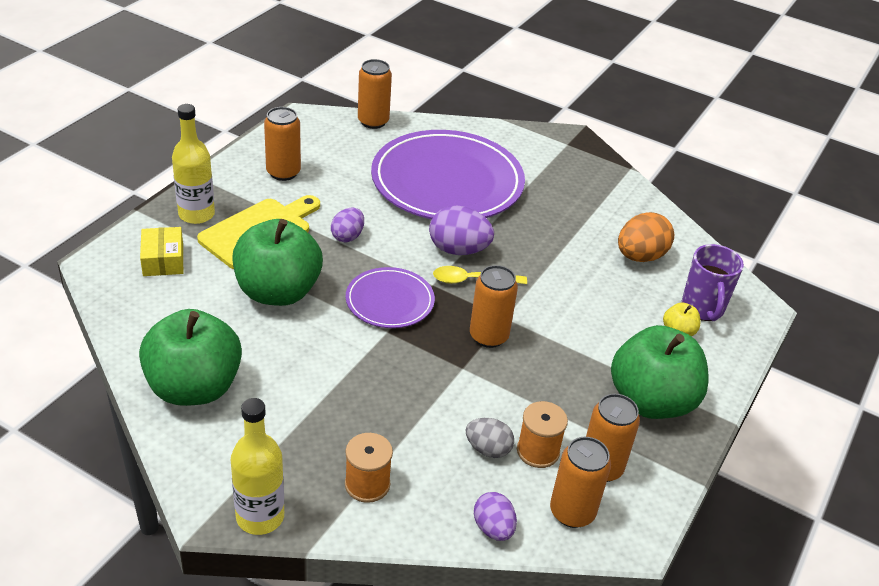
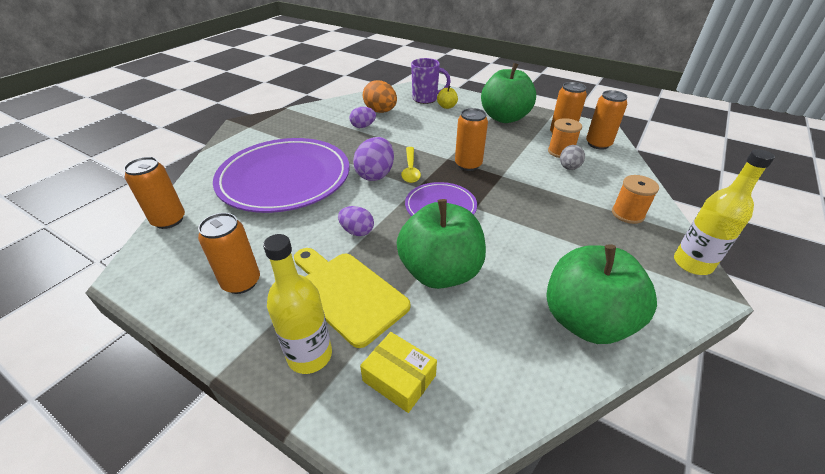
camera: 85 degrees left, 0 degrees up
(163, 260) = (399, 378): yellow box -> yellow box turned 45 degrees clockwise
(493, 528) = (627, 168): purple egg -> purple egg (363, 126)

